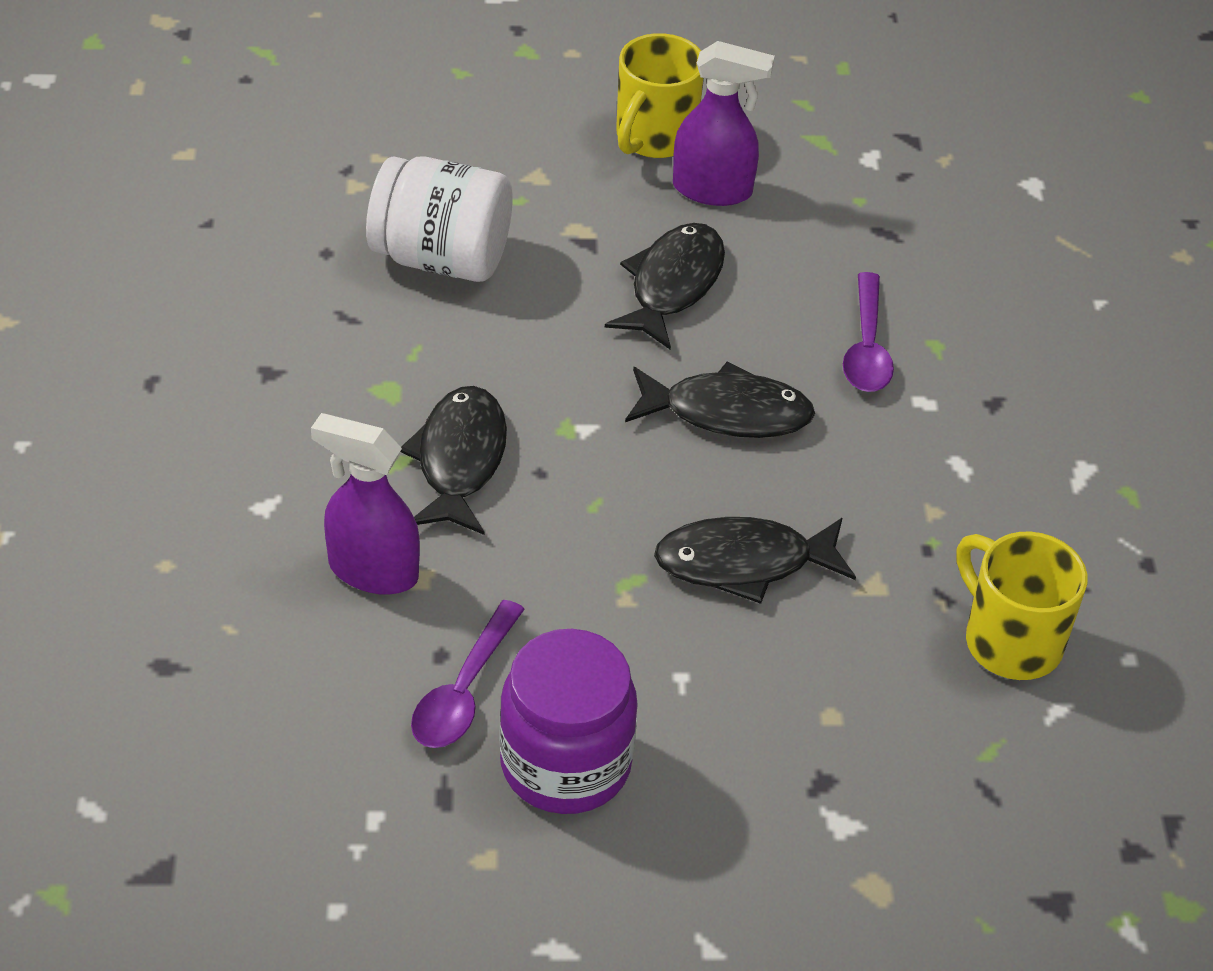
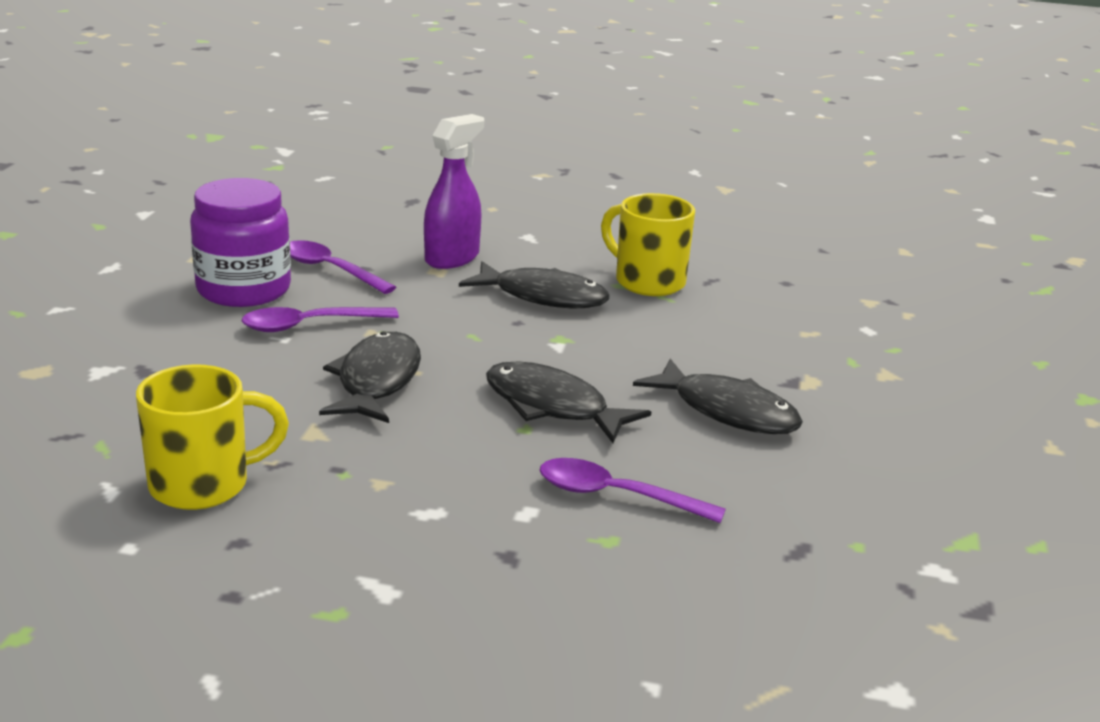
camera: 105 degrees right, 20 degrees down
(441, 258) = (775, 320): white jar -> none
(636, 662) = (310, 325): none -> purple spoon
(654, 138) = (955, 441): yellow mug -> yellow mug (647, 281)
(713, 190) = (871, 458): purple spray bottle -> none
(727, 412) = (552, 406): black fish -> black fish turned 105 degrees clockwise

